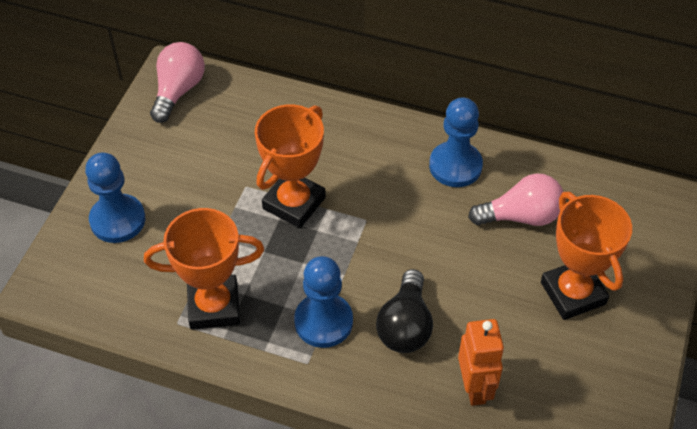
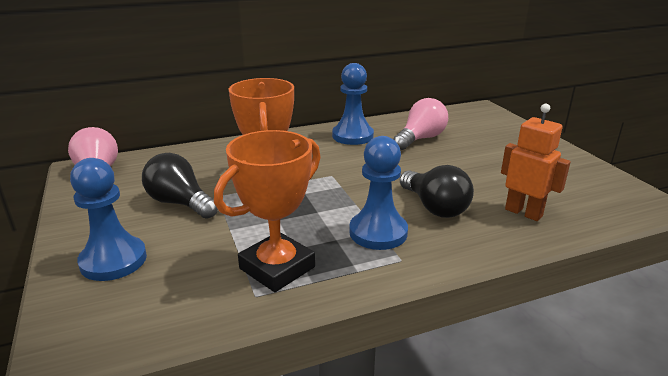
camera: 40 degrees left, 25 degrees down
(210, 178) = (180, 203): none -> black light bulb
(572, 293) = (497, 153): orange trophy -> none

